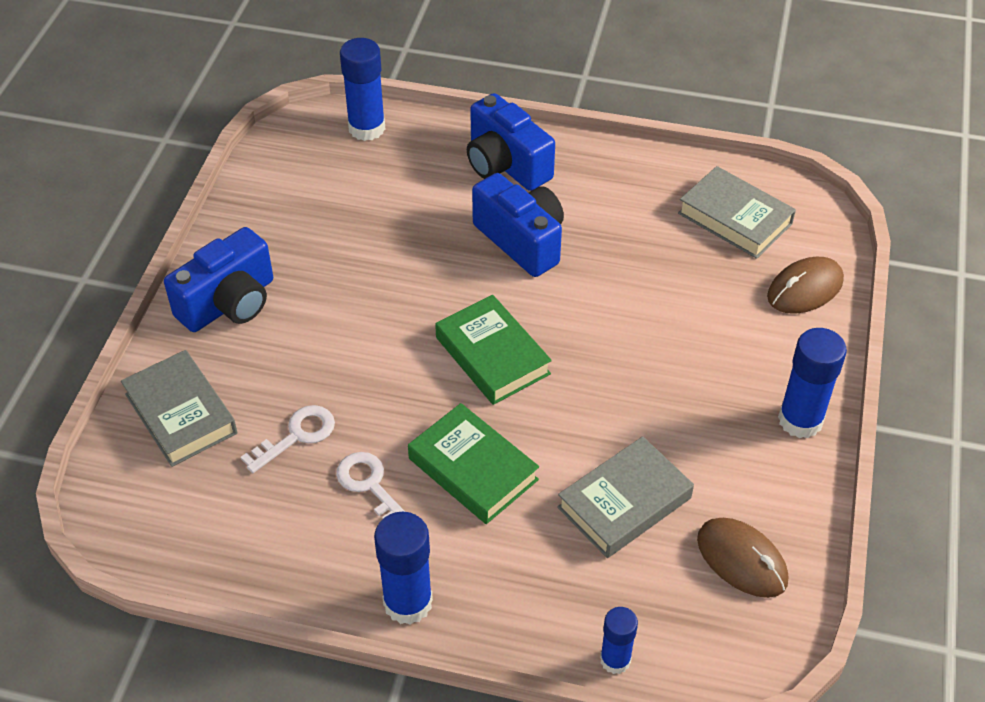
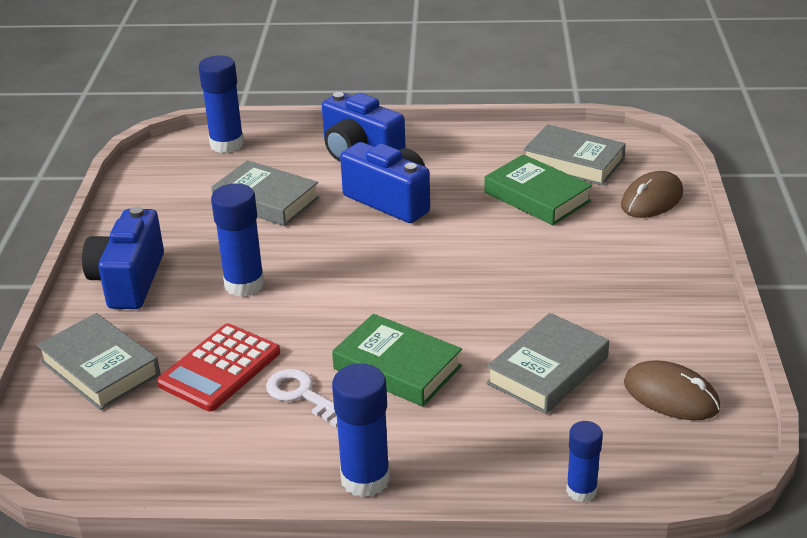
camera: 10 degrees left, 15 degrees down
(229, 303) = (129, 280): blue camera -> blue camera turned 150 degrees clockwise
(296, 436) = (219, 368): white key -> red calculator
(391, 217) = (266, 200): none -> grey book
(492, 355) = (389, 283): green book -> green book (537, 197)
(800, 420) = (683, 288): blue glue stick -> blue glue stick (244, 284)

